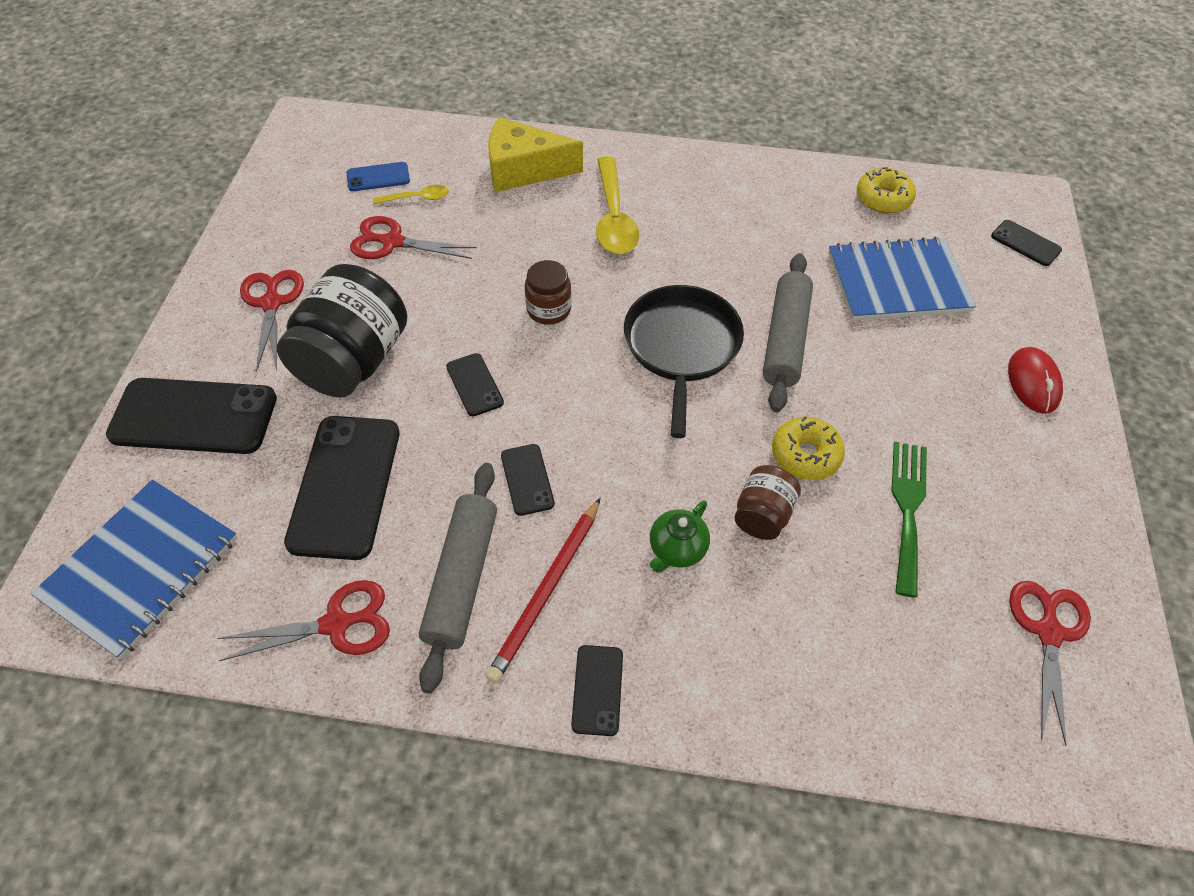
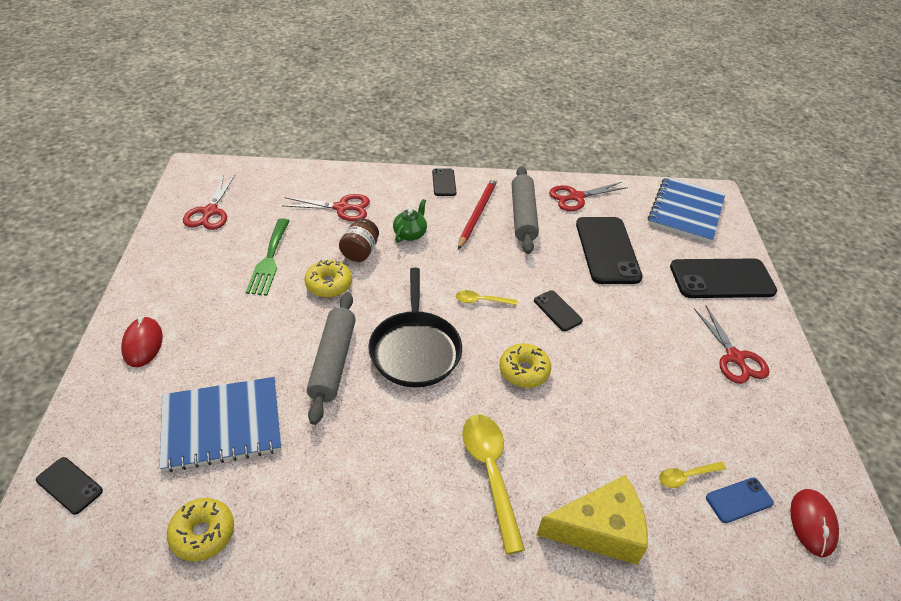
camera: 170 degrees right, 10 degrees down
(322, 156) = (812, 523): none -> red mouse
(353, 361) = (647, 320): black jar -> none
(393, 242) = (679, 423): red scissors -> red scissors (341, 208)
(527, 479) = (503, 260): black phone -> none
(548, 310) = (524, 371): brown jar -> yellow donut
(580, 409) = (481, 301): none -> yellow spoon

